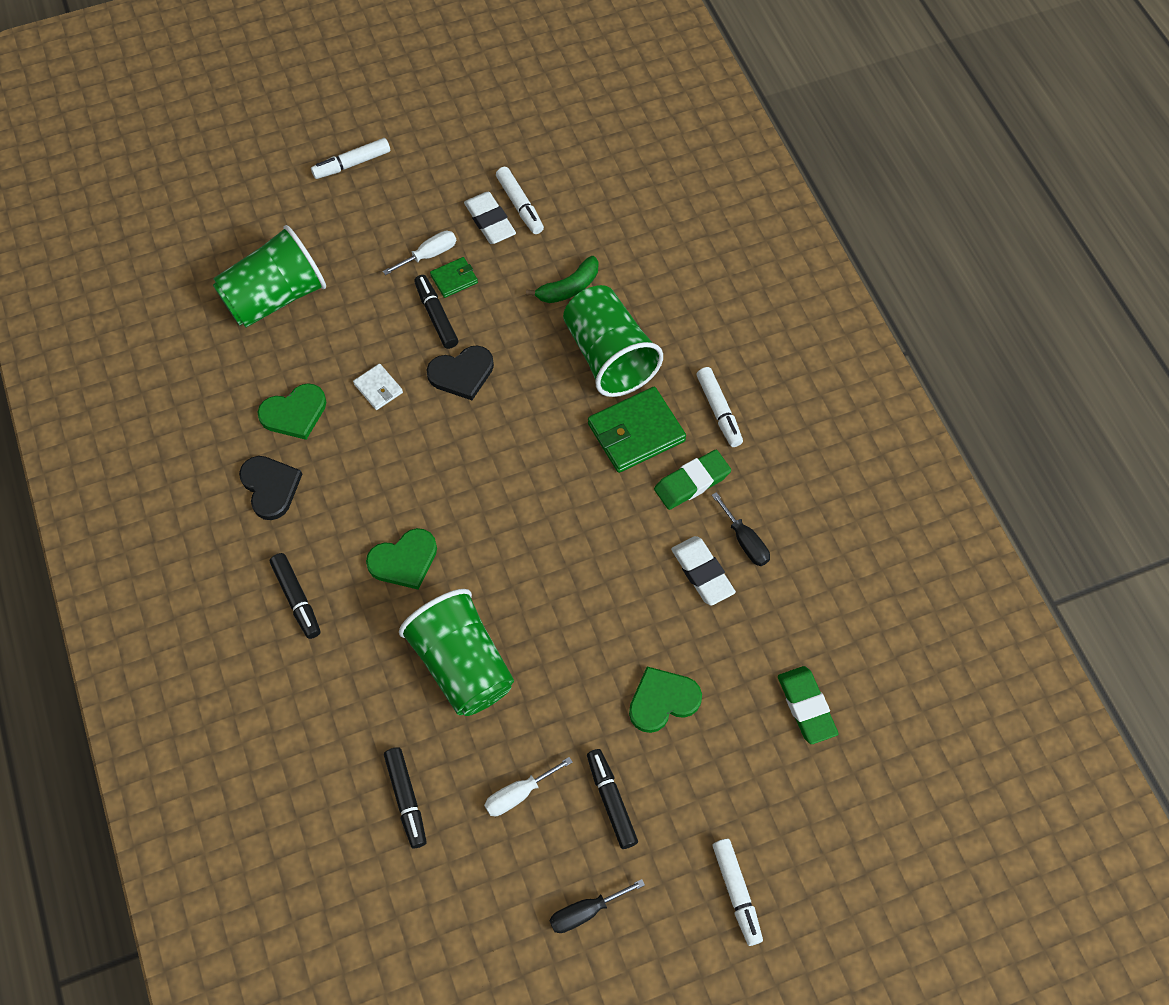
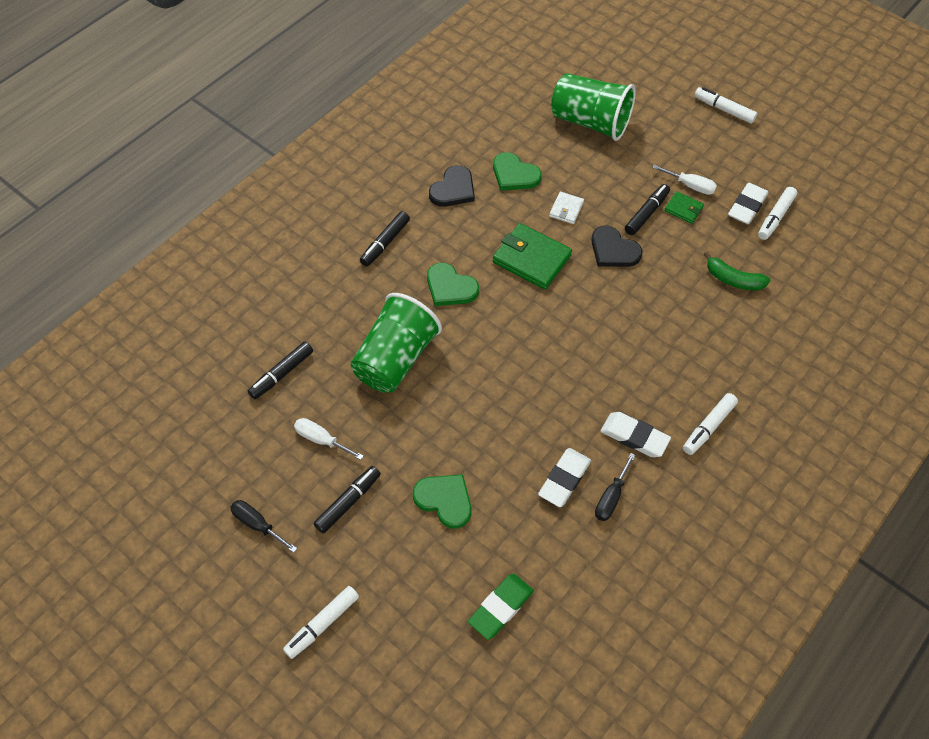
camera: 60 degrees right, 5 degrees down
(609, 356) = (697, 332): green cup -> none
(636, 432) = (648, 379): green wallet -> green wallet (531, 259)
(692, 482) = (634, 437): green eraser -> white eraser

